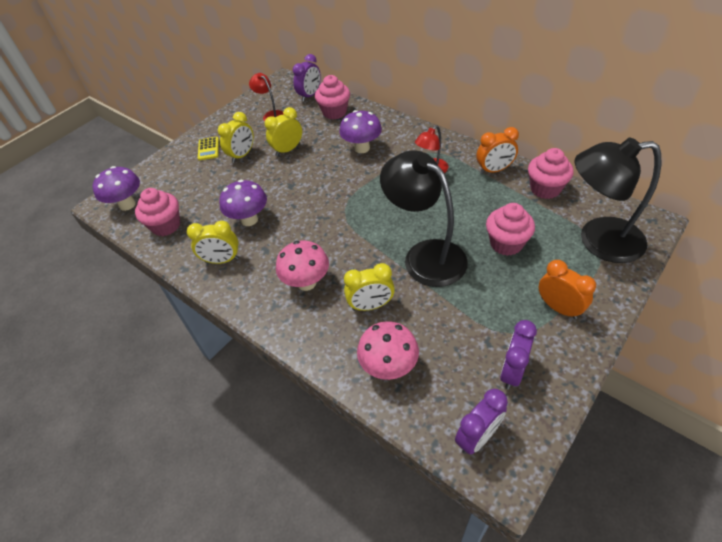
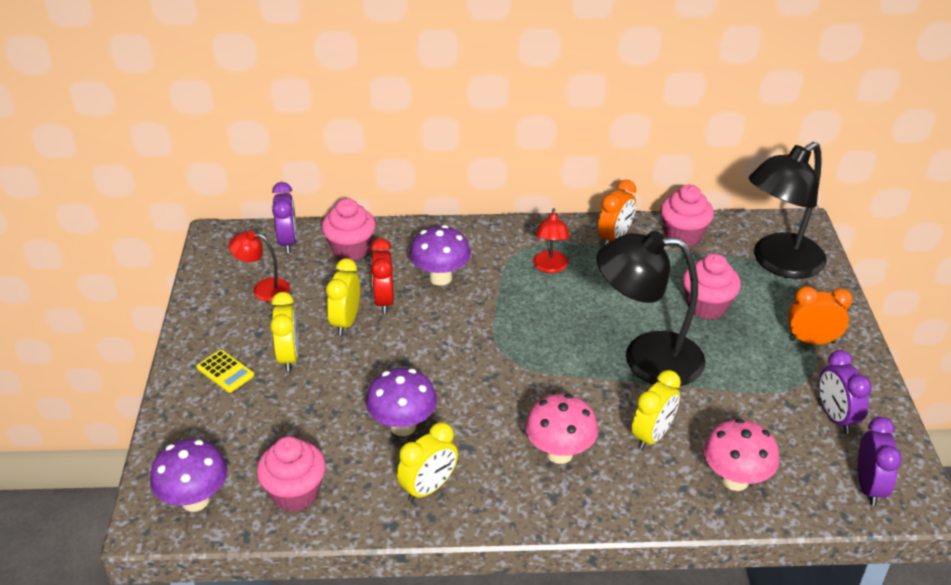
camera: 45 degrees left, 10 degrees down
(318, 147) = (384, 301): none -> red clock

